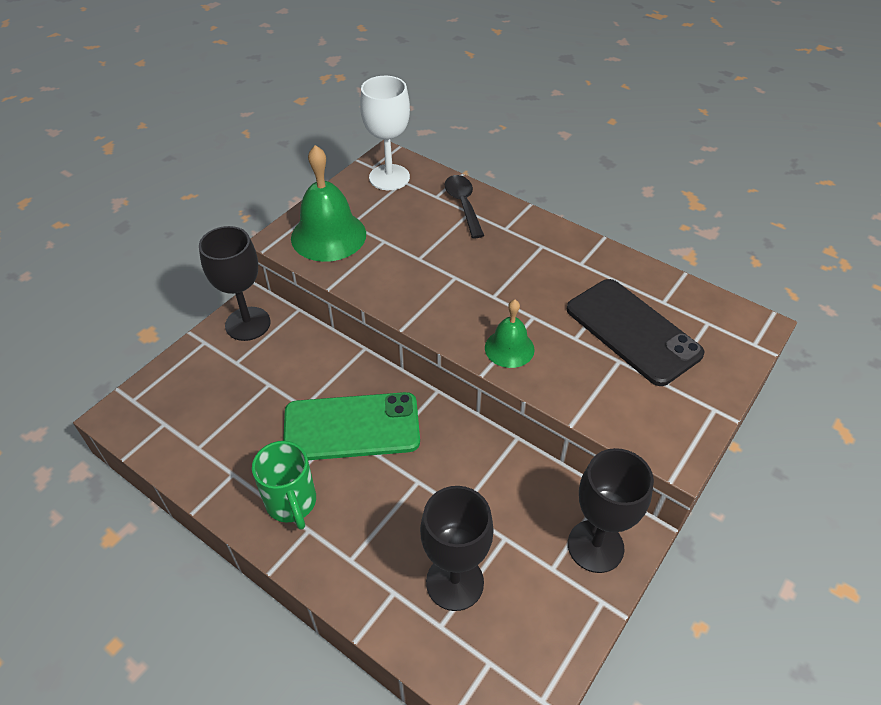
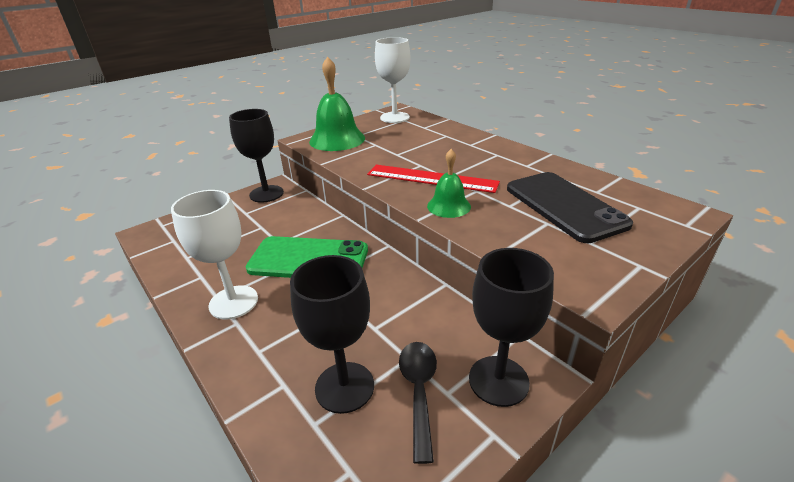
camera: 15 degrees right, 15 degrees down
(292, 503) = (233, 302): green mug -> white goblet
(463, 204) = (442, 132): black spoon -> black spoon (419, 391)
(476, 302) = (431, 178): none -> red ruler

